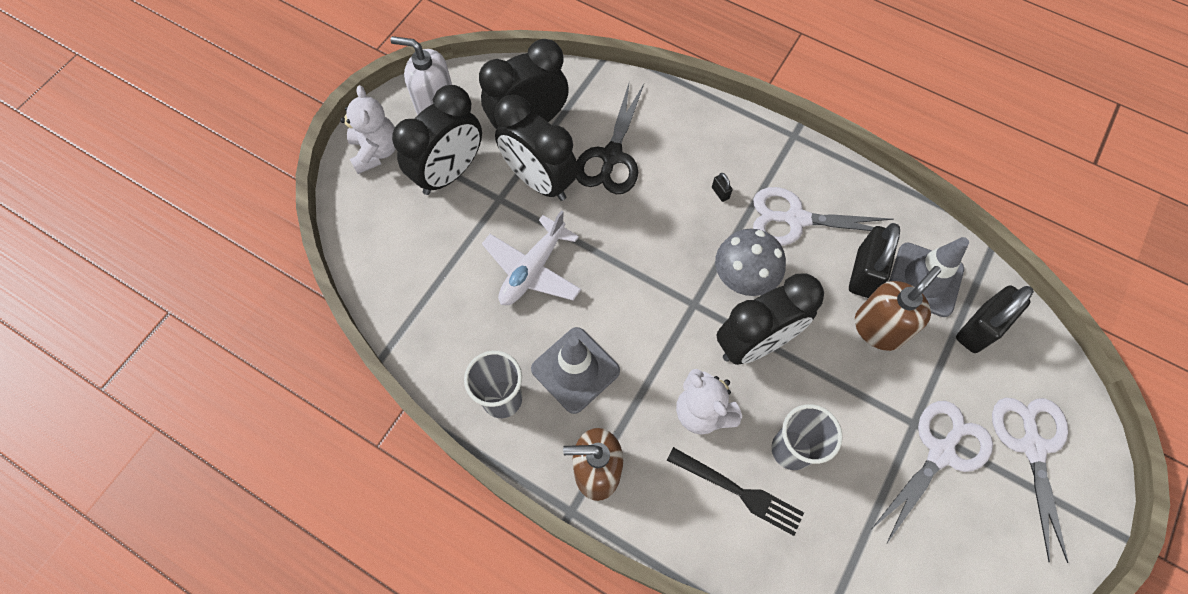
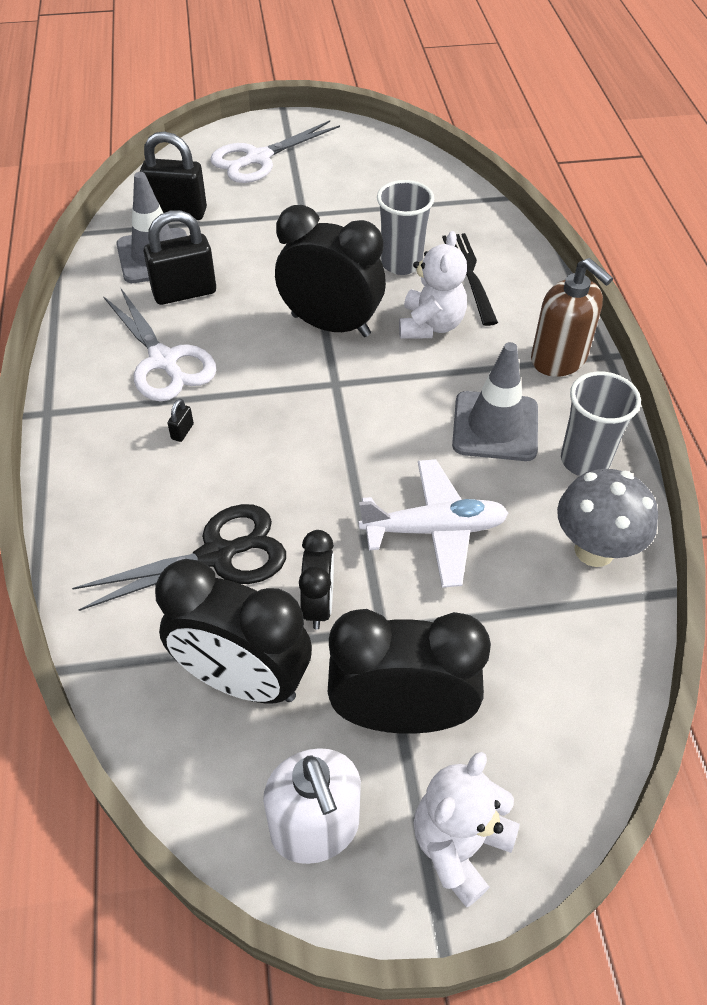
camera: 130 degrees left, 15 degrees down
(539, 181) = (318, 605): black clock -> black clock, size x0.55
(742, 280) = (274, 364): grey mushroom -> grey mushroom (594, 550)
(878, 328) = (235, 262): brown soap dispenser -> none
(941, 452) = (312, 194): white scissors -> none

